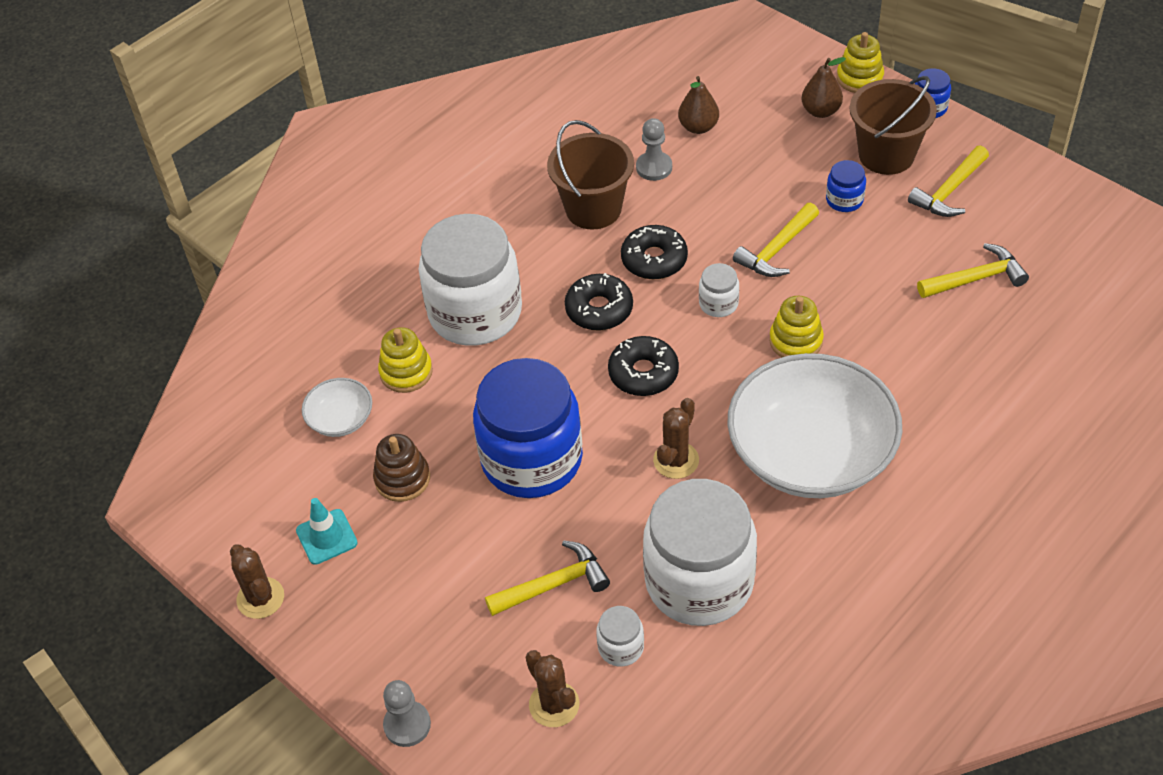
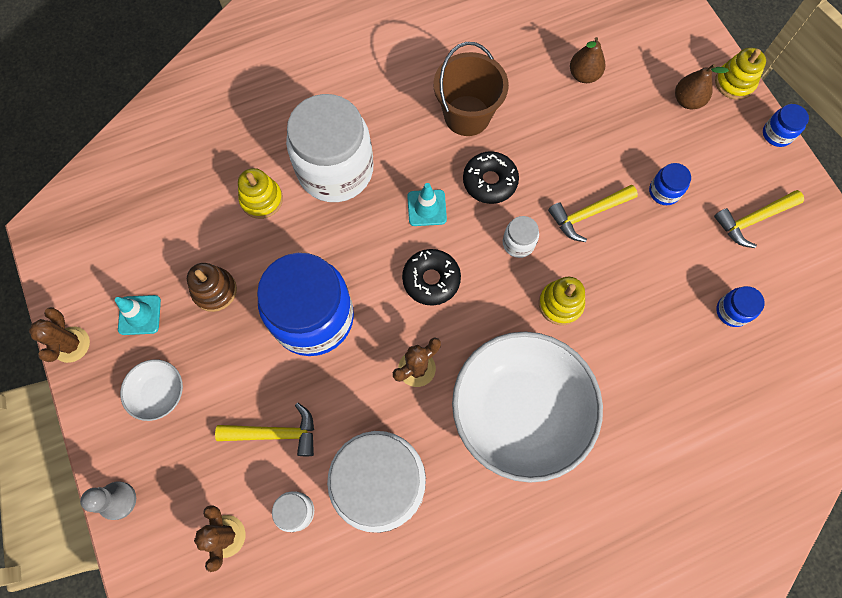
camera: 20 degrees right, 20 degrees up
(341, 419) = (197, 219): white bowl -> white bowl (159, 393)
(599, 309) = (426, 208): black donut -> turquoise traffic cone
(654, 167) = (531, 98): grey pawn -> none
(886, 155) = (719, 164): brown bucket -> none
(976, 278) = (732, 311): yellow hammer -> blue jar

